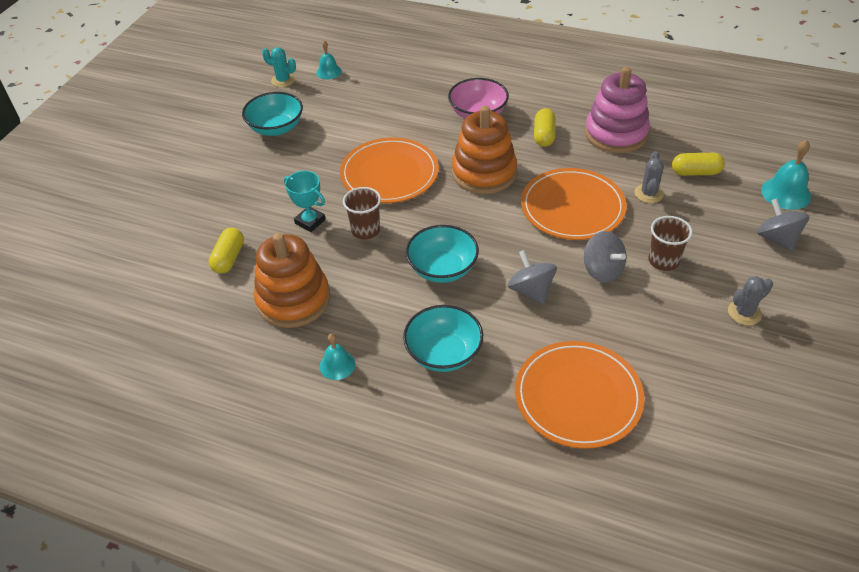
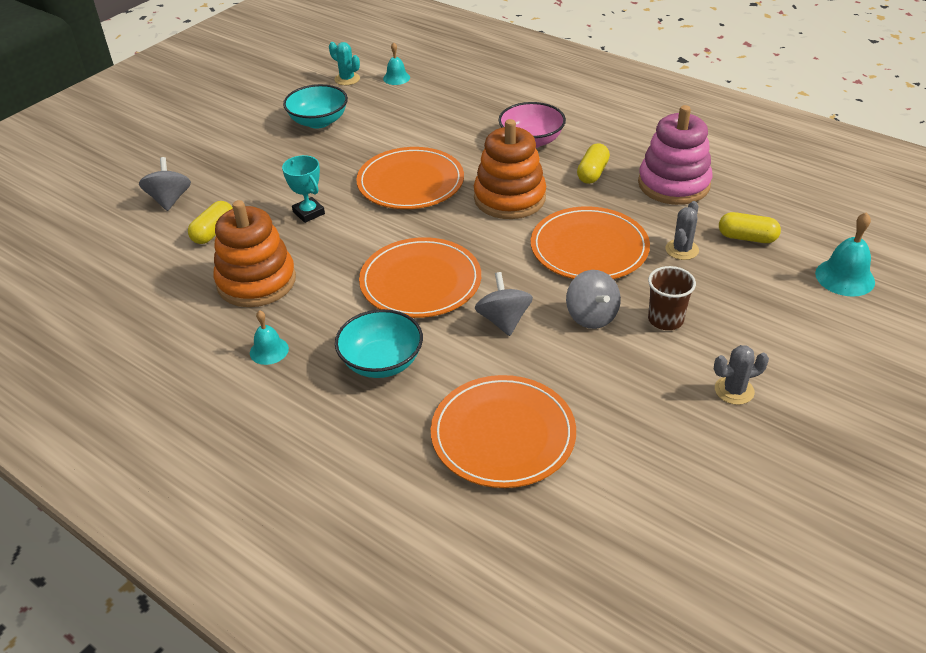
camera: 15 degrees right, 5 degrees down
(366, 230) = (360, 231): brown cup -> none
(442, 269) = (420, 281): turquoise bowl -> orange plate
(777, 239) = (811, 322): grey spinning top -> grey spinning top (169, 200)

